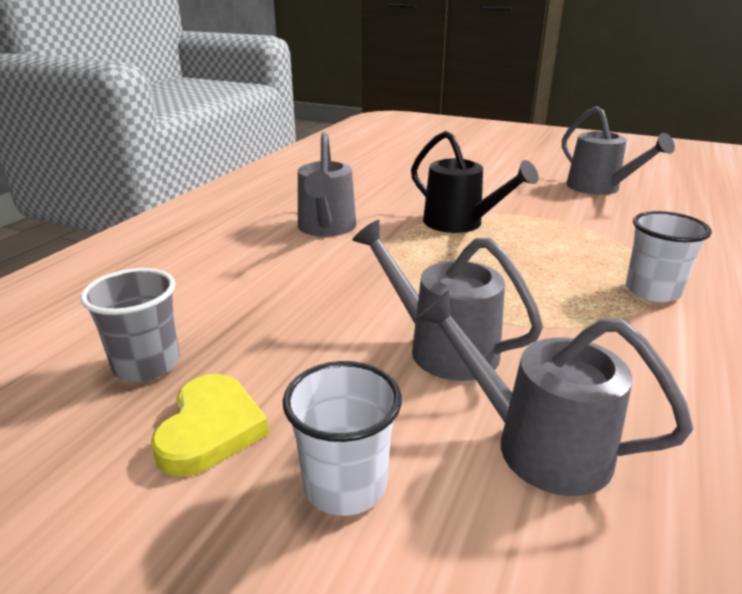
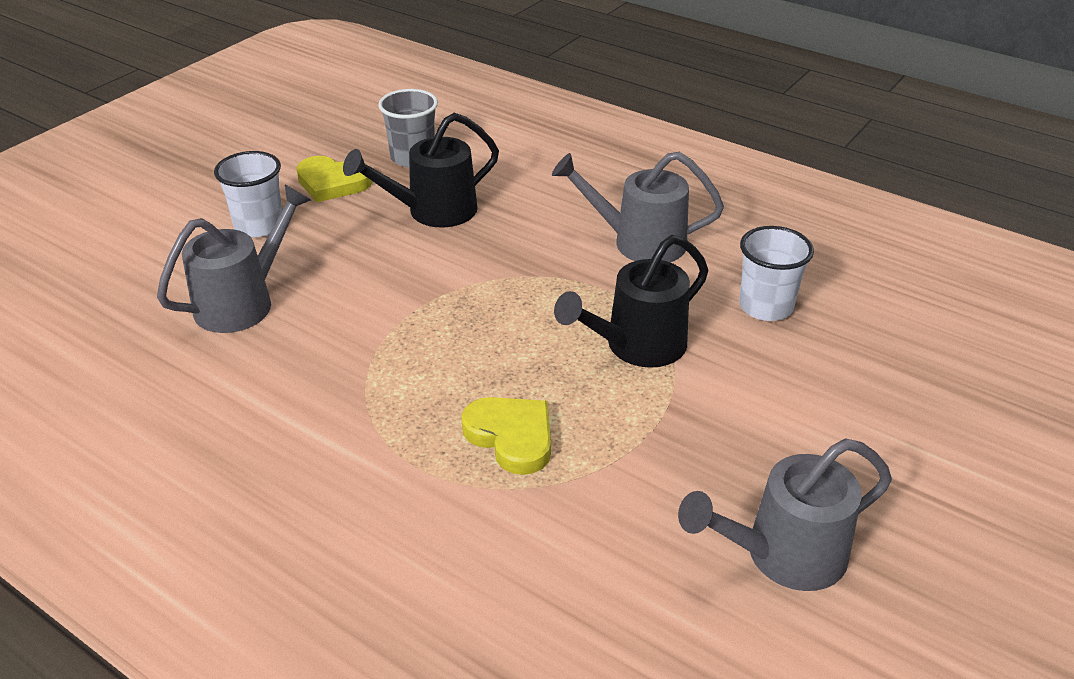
camera: 100 degrees right, 10 degrees up
(288, 330) = (432, 212): none -> black watering can
(441, 347) = (373, 282): grey watering can -> none
(591, 256) = (511, 437): none -> yellow heart
(652, 291) = (408, 454): white cup -> white cup (766, 306)

